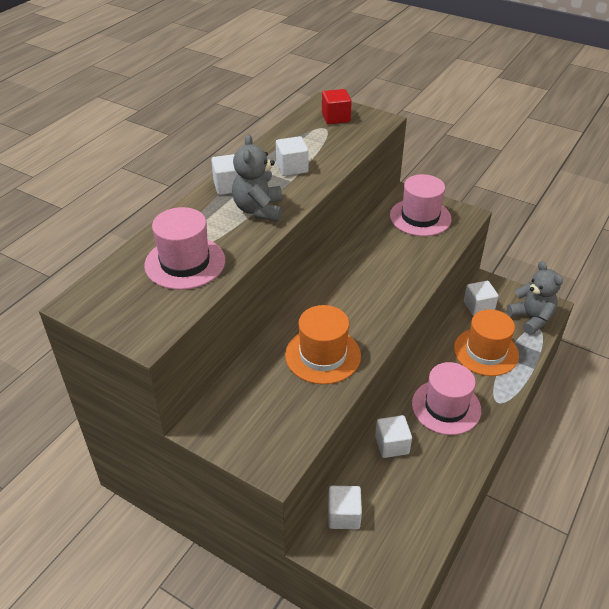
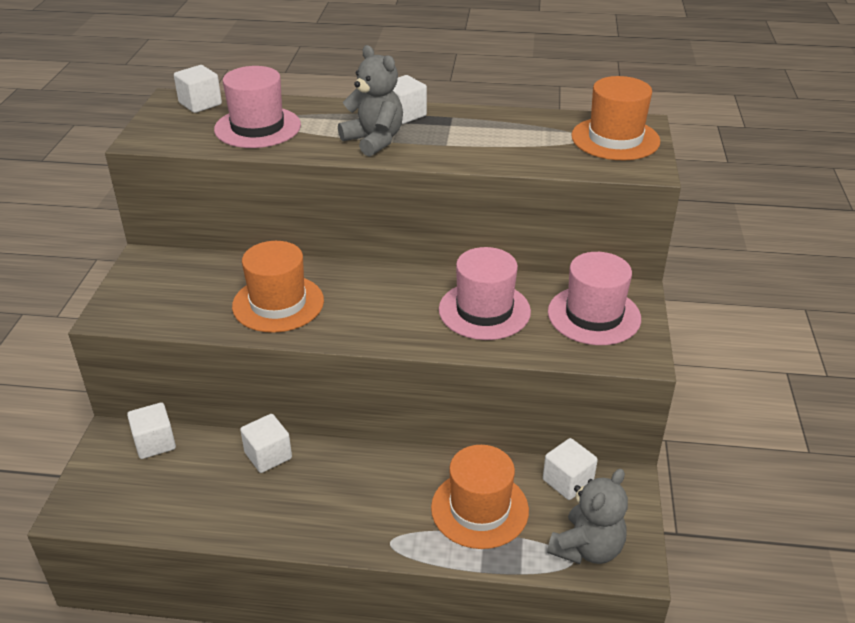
camera: 65 degrees right, 5 degrees down
(259, 210) = (374, 140): grey teddy bear -> grey teddy bear turned 75 degrees clockwise
(292, 168) = (473, 139): white cube -> white cube (200, 104)
(335, 117) = (615, 139): red cube -> orange hat
(446, 407) = (353, 490): pink hat -> pink hat (484, 310)

